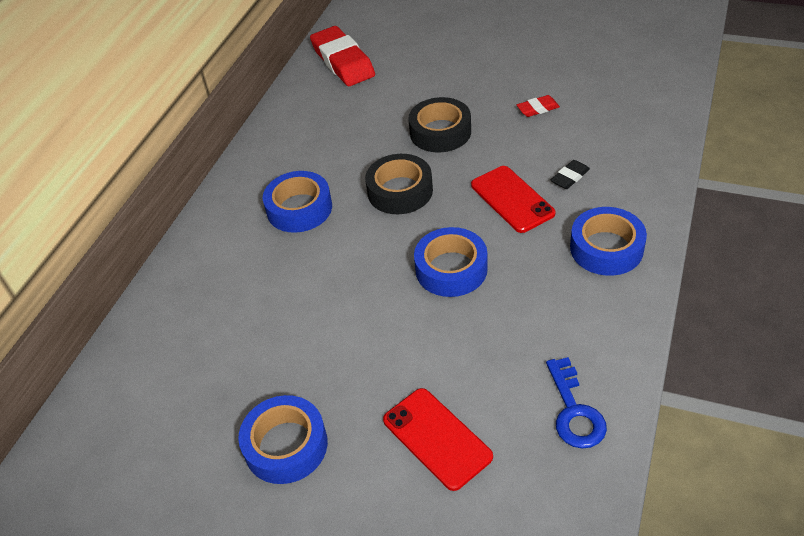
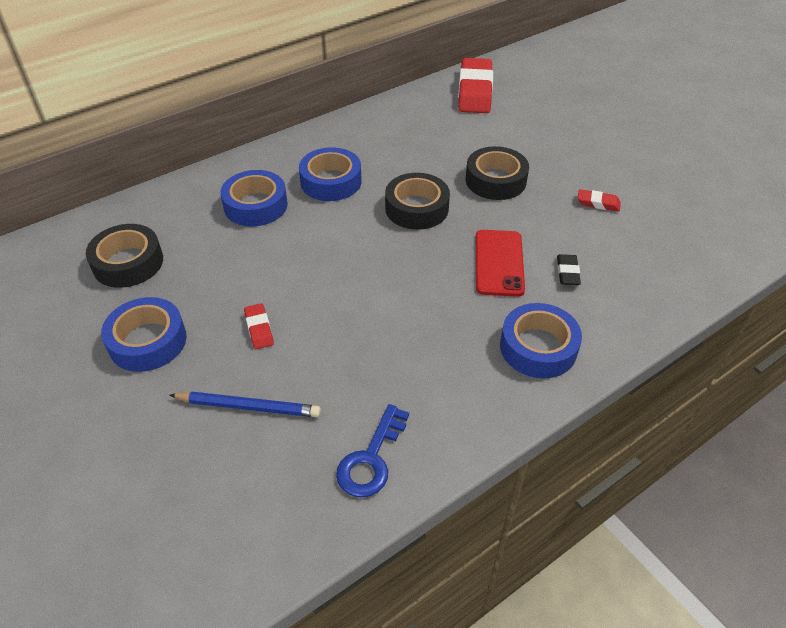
camera: 30 degrees right, 0 degrees up
(185, 391) = (128, 263): none -> black tape
(375, 371) = (259, 329): none -> red eraser
(436, 438) = (249, 407): red phone -> blue pencil
(451, 269) = (393, 288): blue tape -> blue tape (255, 205)
(570, 177) = (567, 272): black eraser -> black eraser turned 75 degrees counterclockwise

